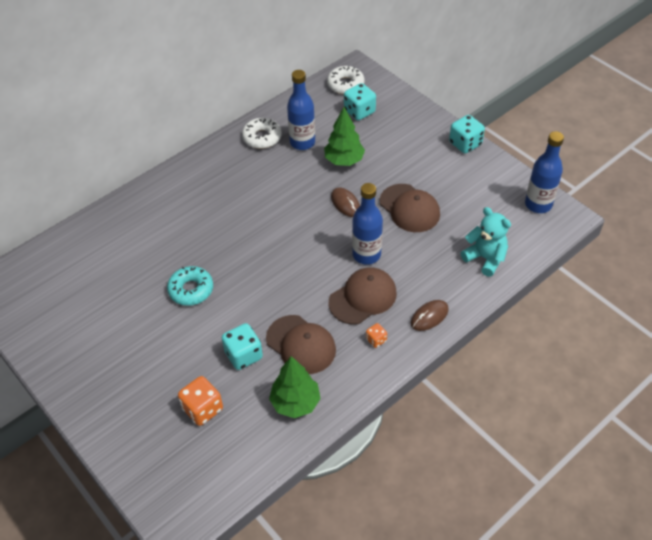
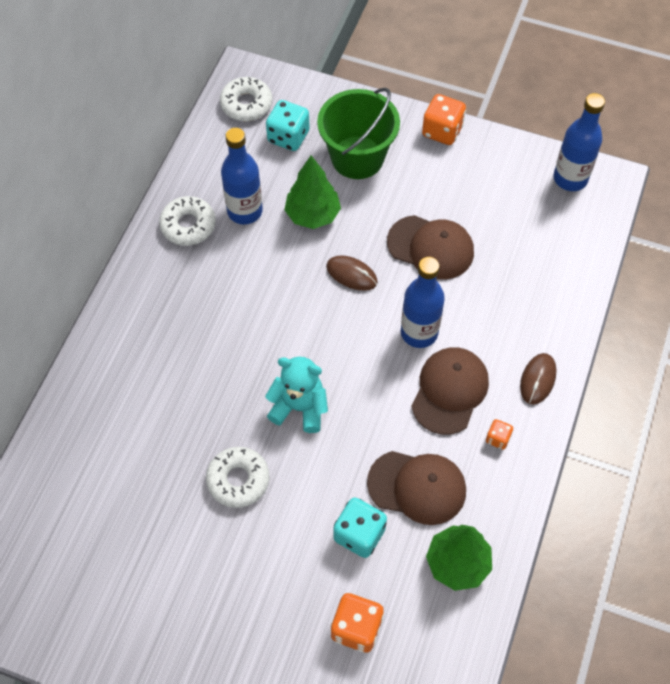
camera: 30 degrees left, 10 degrees up
(191, 290) = (238, 480): turquoise donut -> white donut
(396, 139) = (357, 157): none -> green bucket
(465, 144) = (442, 131): turquoise dice -> orange dice
(485, 258) = (554, 275): turquoise teddy bear -> turquoise teddy bear (299, 407)

